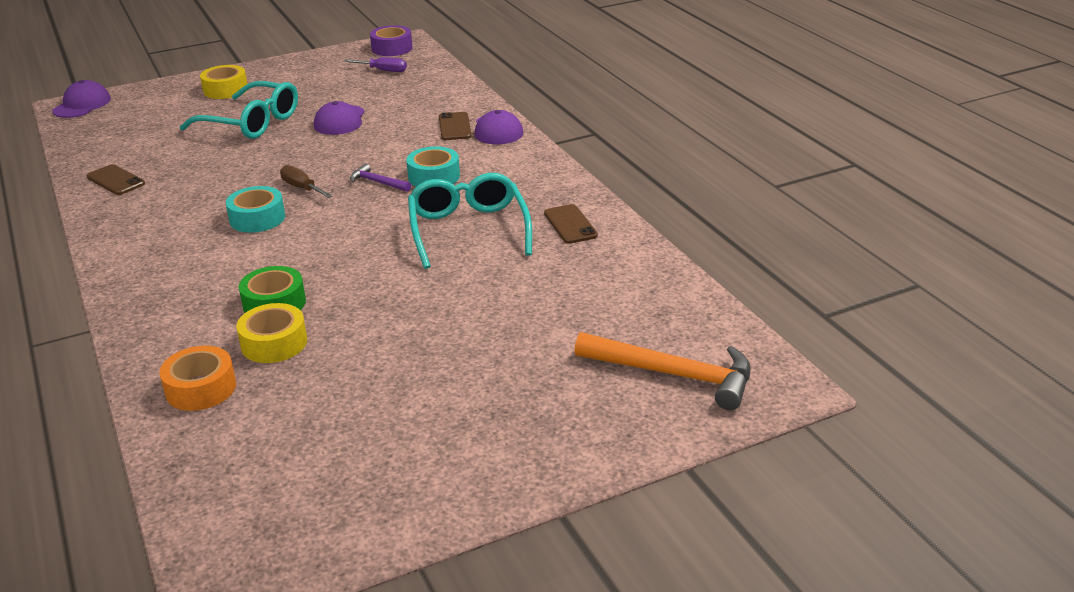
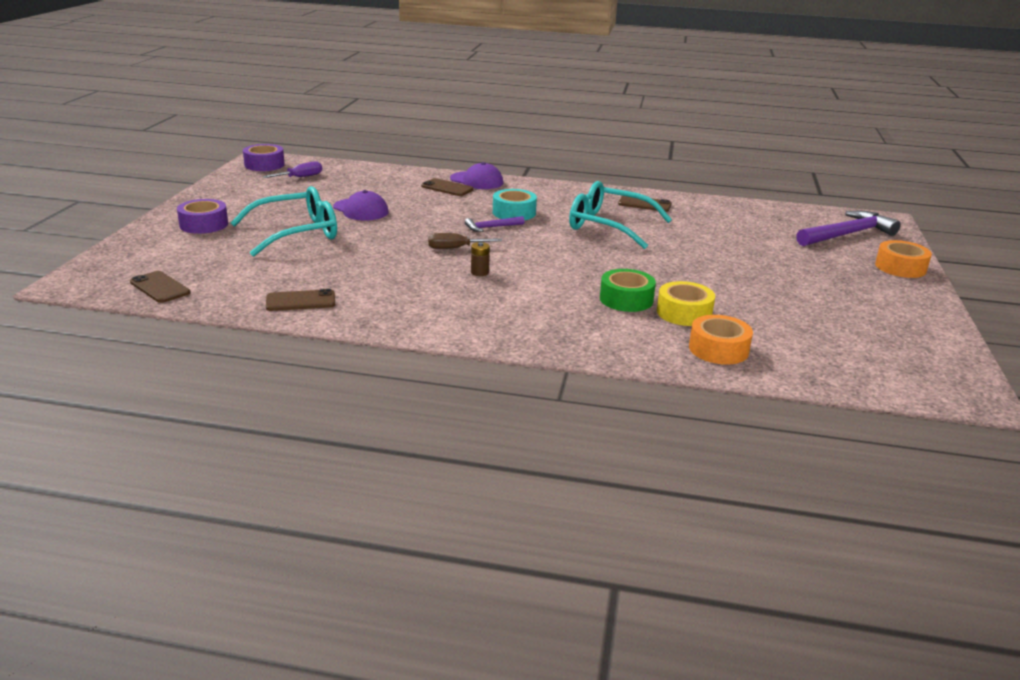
camera: 55 degrees left, 5 degrees down
(82, 105) = (86, 278): purple cap -> none
(90, 130) = (160, 287): none -> brown phone
(225, 90) = (204, 224): yellow tape -> purple tape
(257, 218) = (480, 272): turquoise tape -> brown battery
(602, 444) = (900, 267): none -> orange tape
(674, 375) = (847, 234): orange hammer -> purple hammer

